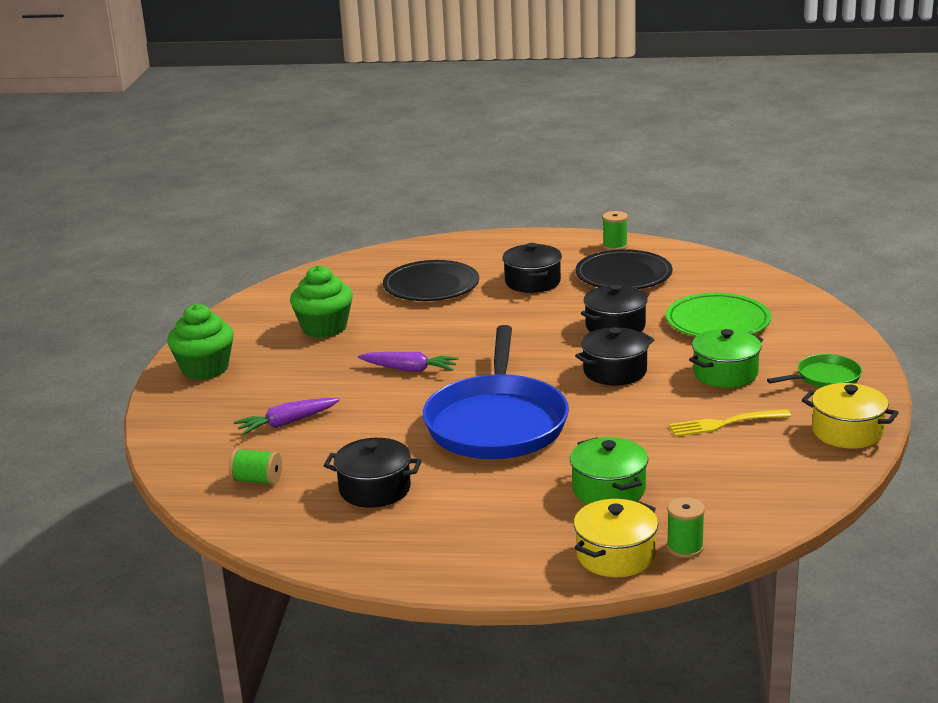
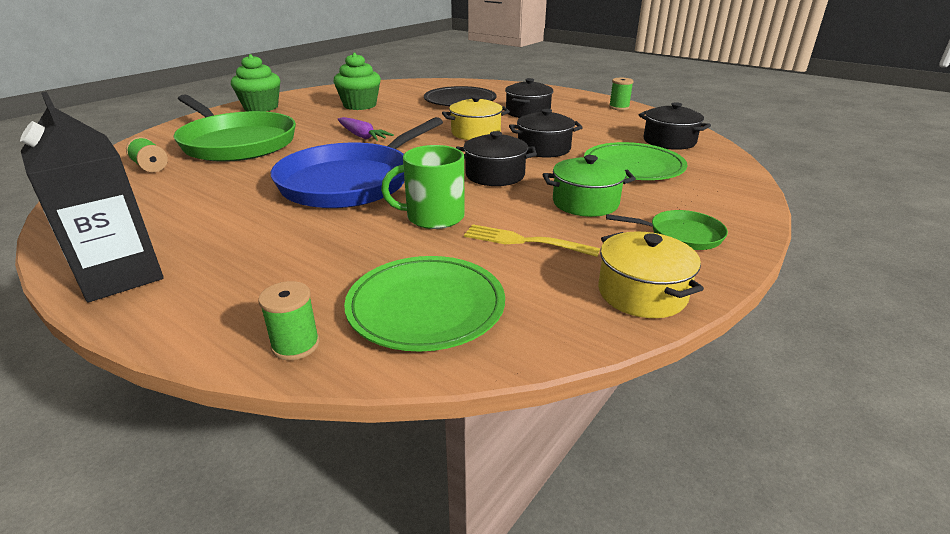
camera: 30 degrees right, 5 degrees up
(287, 423) = (236, 143): purple carrot -> green pan
(375, 489) = (193, 195): black pot -> black pot (669, 141)
(469, 565) = (120, 276): none -> black carton
(609, 489) = (334, 259): green pot -> none
(615, 556) = (227, 322): yellow pot -> yellow pot (475, 133)
(623, 275) = (599, 123): black plate -> none
(626, 429) = (433, 217): none -> green mug
(727, 494) = (426, 307): none -> green plate

